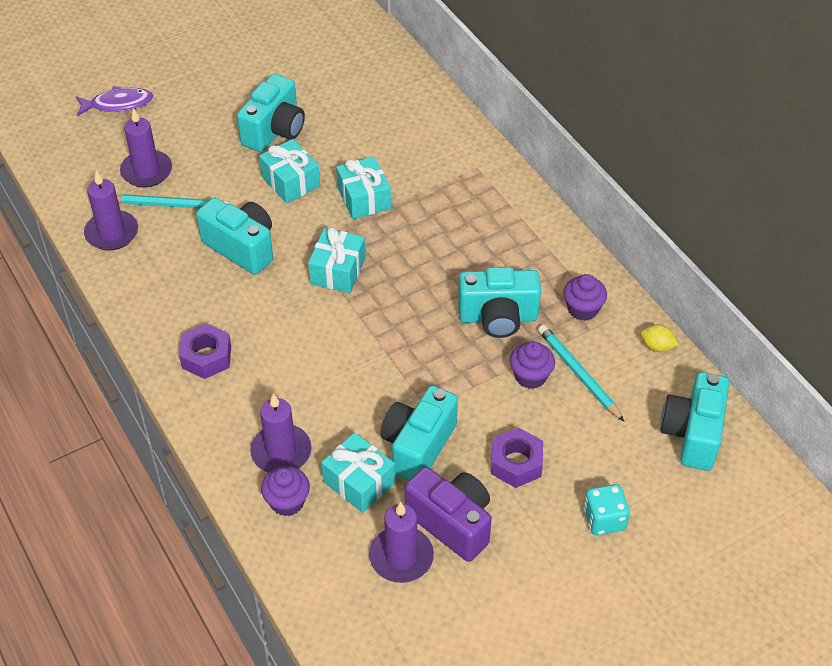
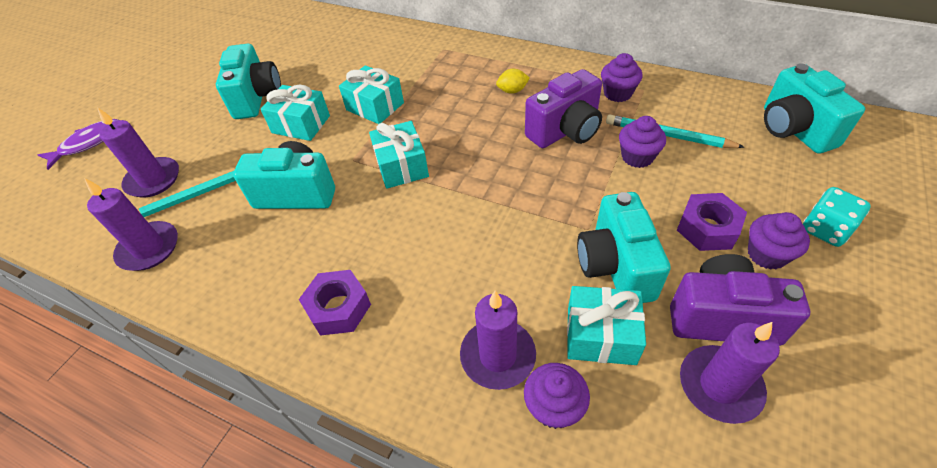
camera: 30 degrees left, 0 degrees up
(498, 318) = (565, 131): turquoise camera -> purple camera
(536, 507) = (767, 254): none -> purple cupcake
(657, 346) = (695, 89): yellow lemon -> yellow lemon (512, 91)

